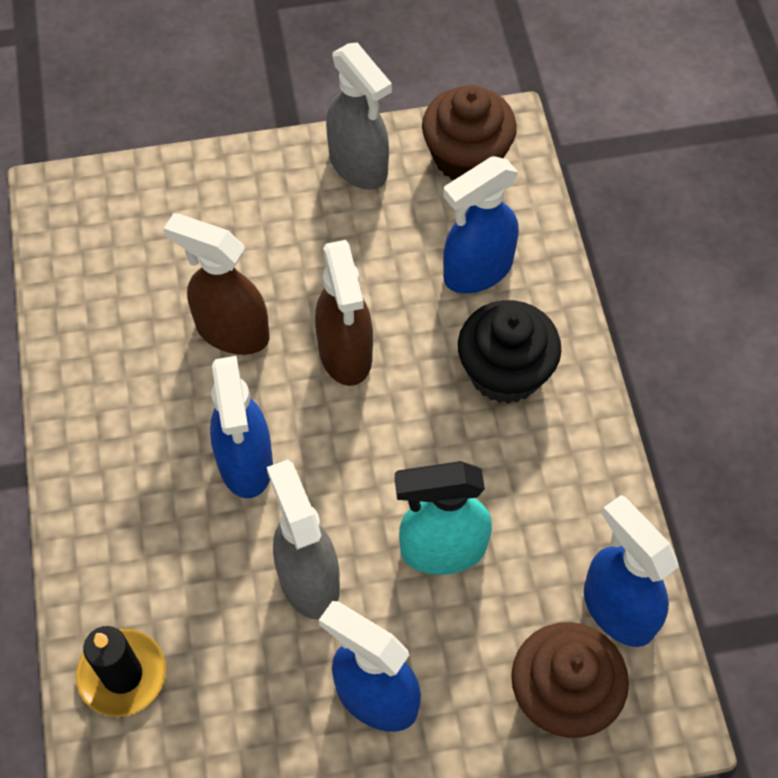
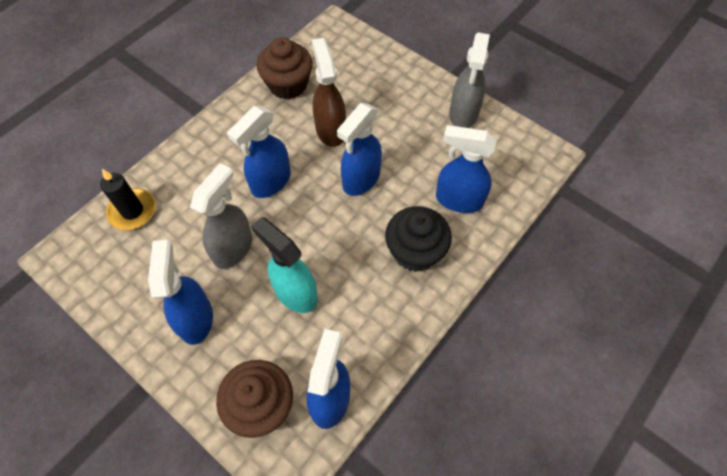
camera: 50 degrees right, 0 degrees up
(345, 354) = (360, 179): brown spray bottle -> blue spray bottle
(466, 157) = (515, 151): brown cupcake -> brown cupcake (288, 84)

